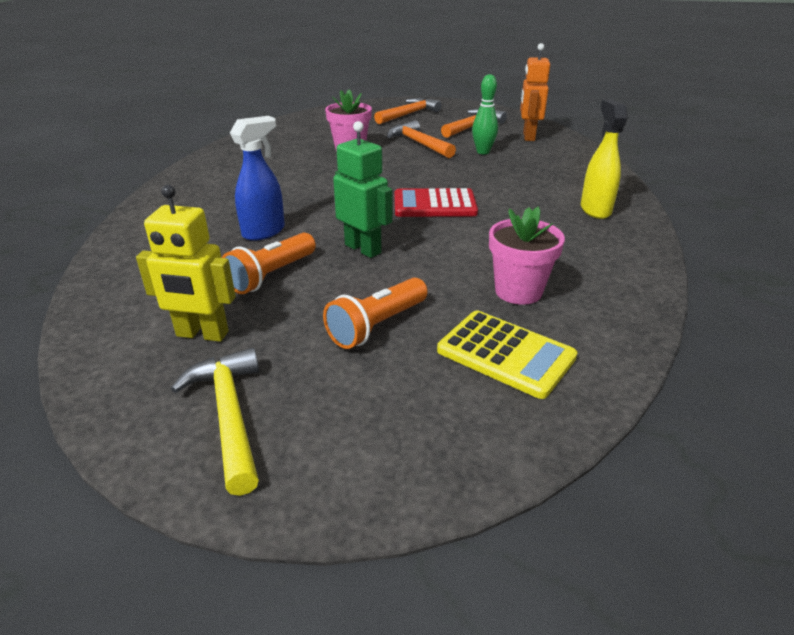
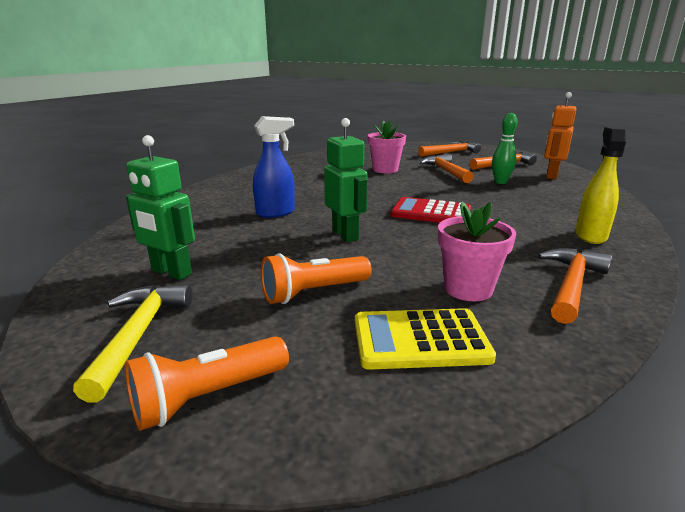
camera: 20 degrees right, 10 degrees down
(202, 334) = (171, 272): yellow robot -> green robot
(271, 275) = (257, 242): orange flashlight -> orange flashlight (208, 397)
(505, 354) = (420, 340): yellow calculator -> yellow calculator turned 120 degrees clockwise
(602, 269) = (571, 285): none -> orange hammer

